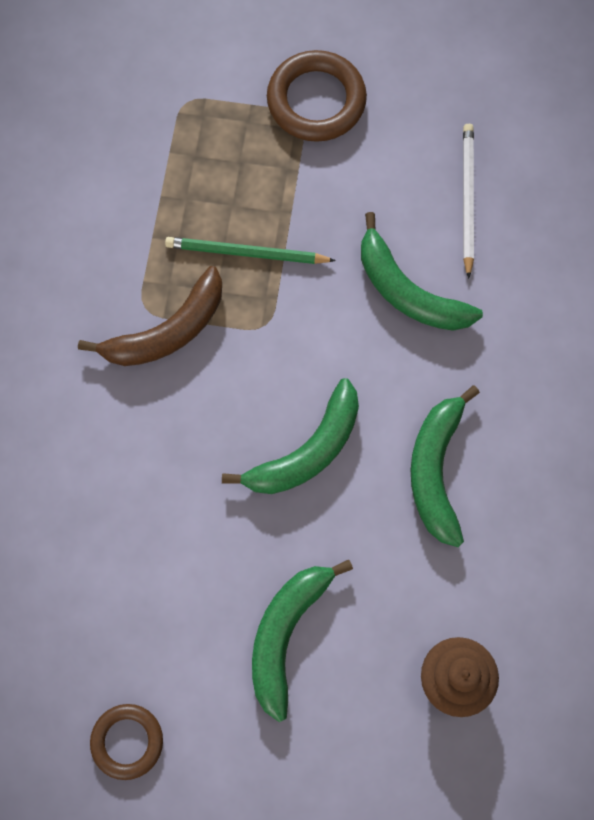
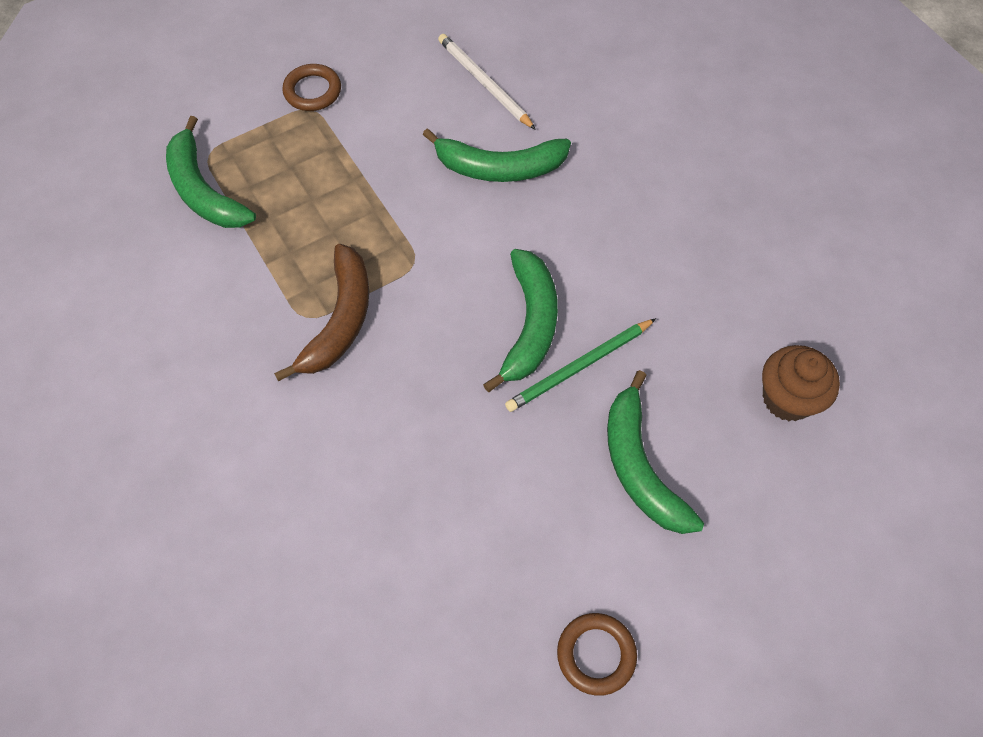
camera: 40 degrees left, 10 degrees down
(246, 253) = (353, 224): green pencil -> green pencil (579, 367)
(316, 101) = (312, 91): brown ring -> brown ring, size x0.62
(436, 470) = (634, 268): green banana -> green banana (204, 190)

